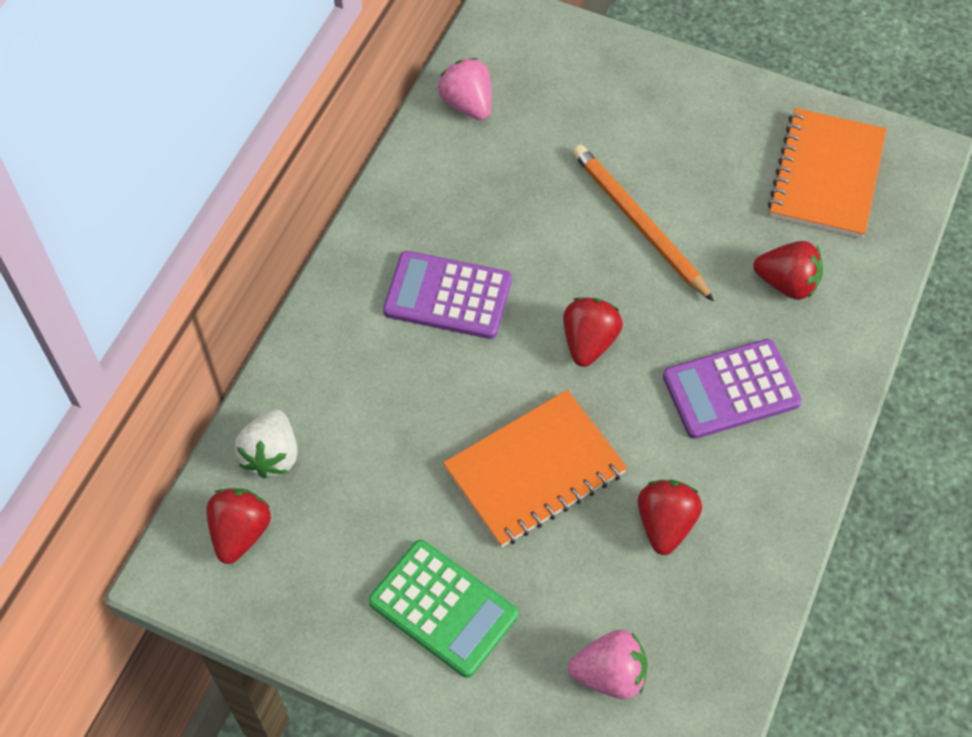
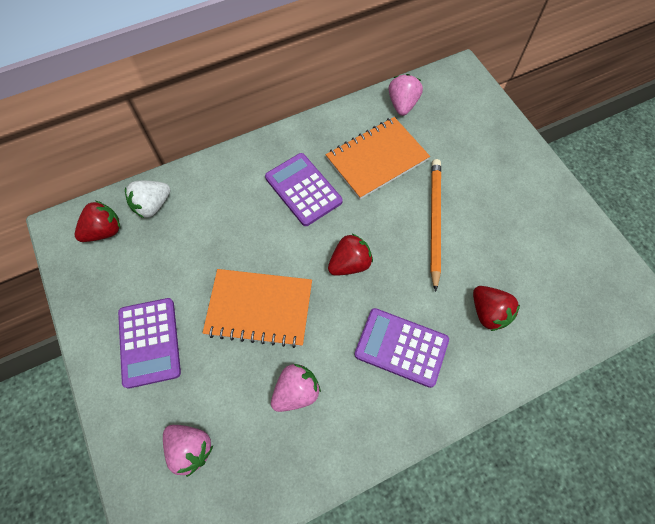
camera: 40 degrees right, 5 degrees up
(443, 608) = (149, 342): green calculator -> purple calculator
(665, 524) = (296, 392): red strawberry -> pink strawberry
(826, 176) = (568, 270): orange notebook -> orange notebook (377, 159)

